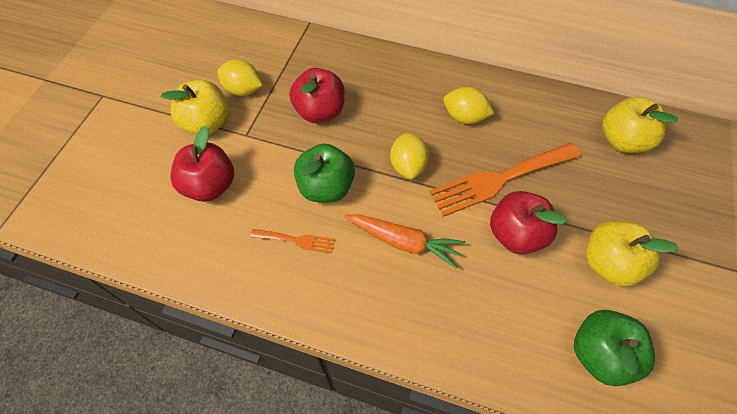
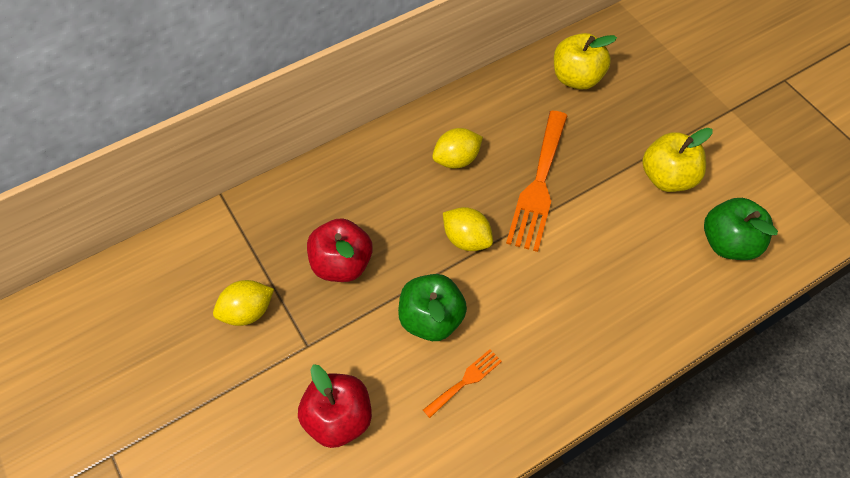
camera: 50 degrees left, 0 degrees up
(207, 123) = (258, 372): yellow apple -> none
(404, 242) = (537, 298): orange carrot -> none
(516, 234) = (596, 215): red apple -> none

